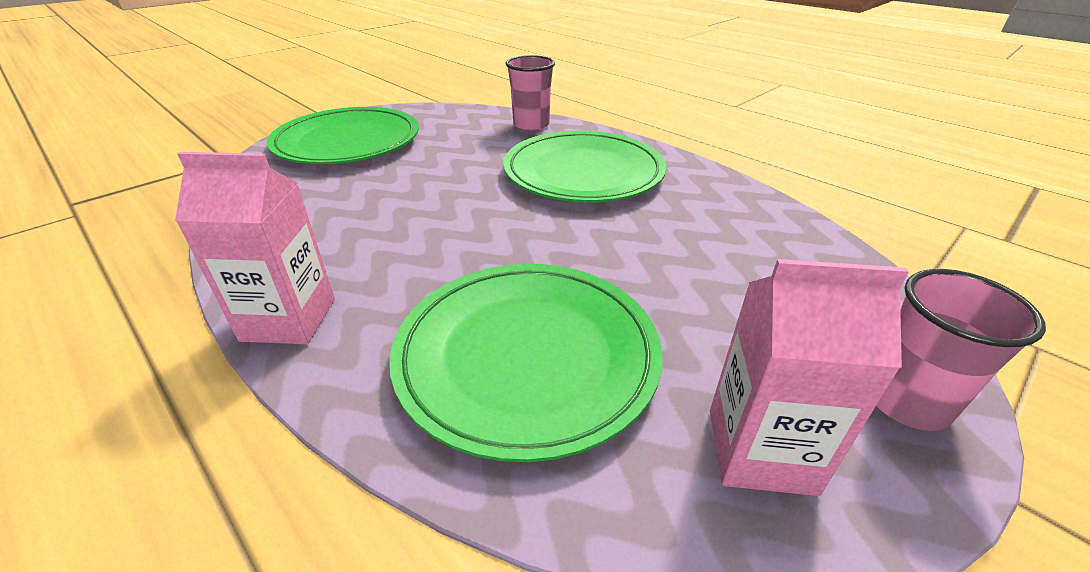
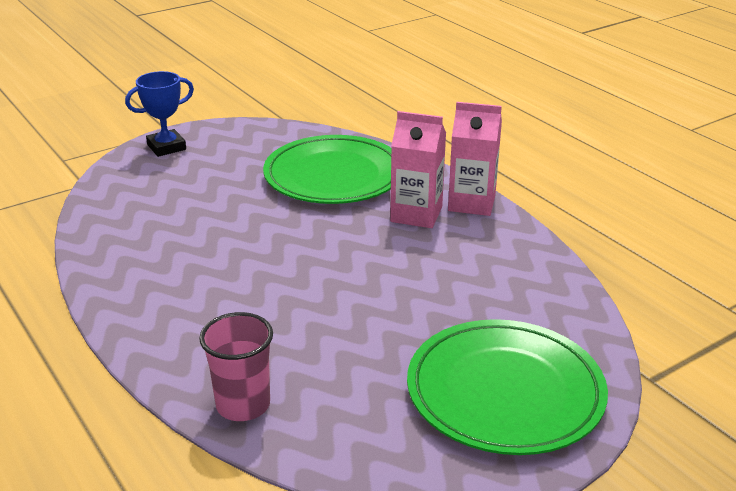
camera: 170 degrees left, 5 degrees down
(583, 172) = (225, 302): green plate -> none
(760, 450) = (247, 141): pink carton -> pink carton (416, 214)
(906, 401) = (166, 147): pink cup -> blue trophy

